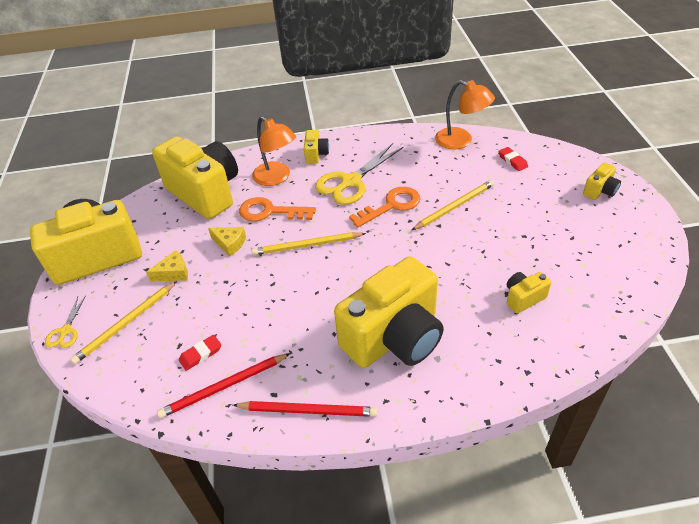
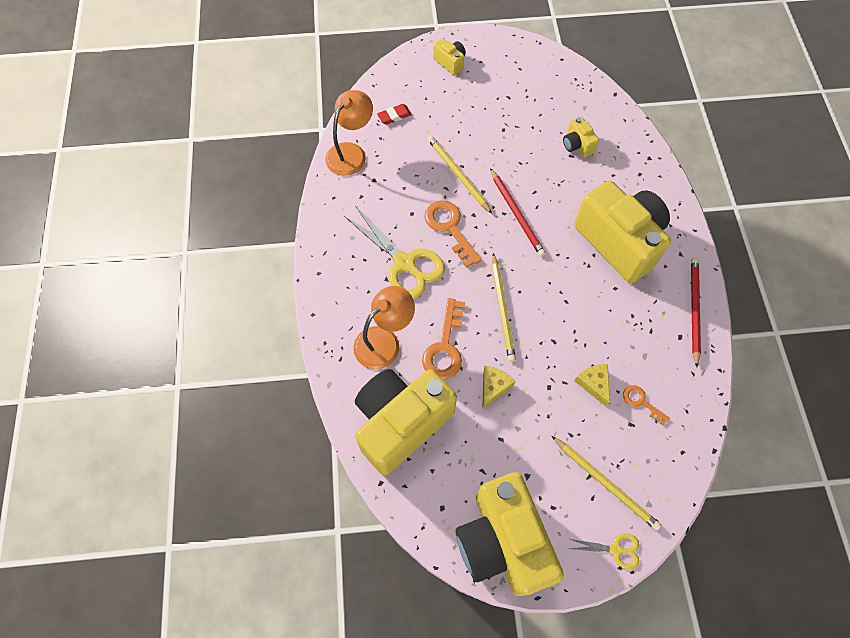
camera: 90 degrees left, 20 degrees up
(174, 273) = (535, 443): yellow cheese -> yellow cheese (593, 384)
(201, 354) = (641, 402): red eraser -> orange key
(224, 387) = (675, 378): red pencil -> red pencil (516, 214)
(316, 154) = (347, 297): yellow camera -> none

